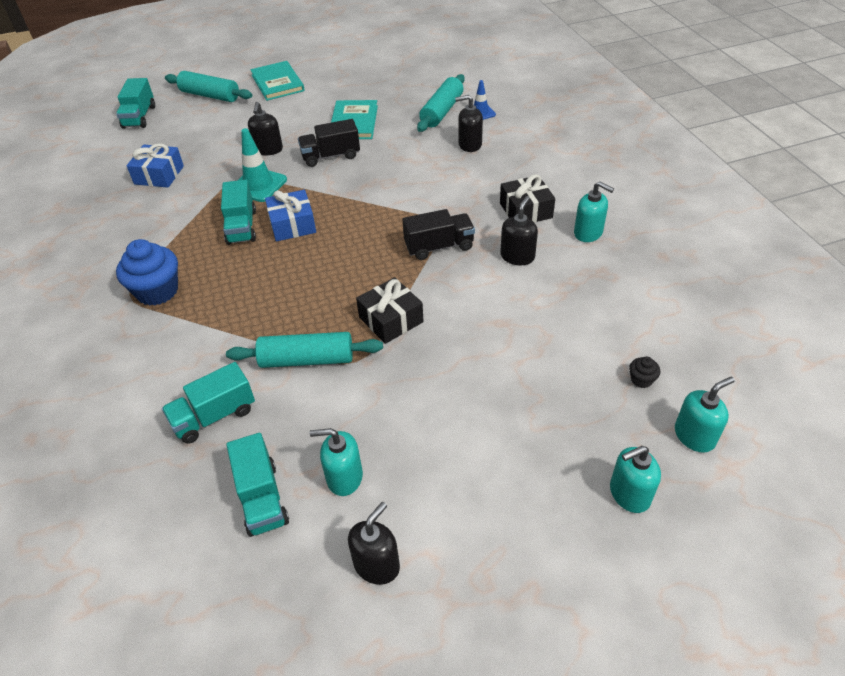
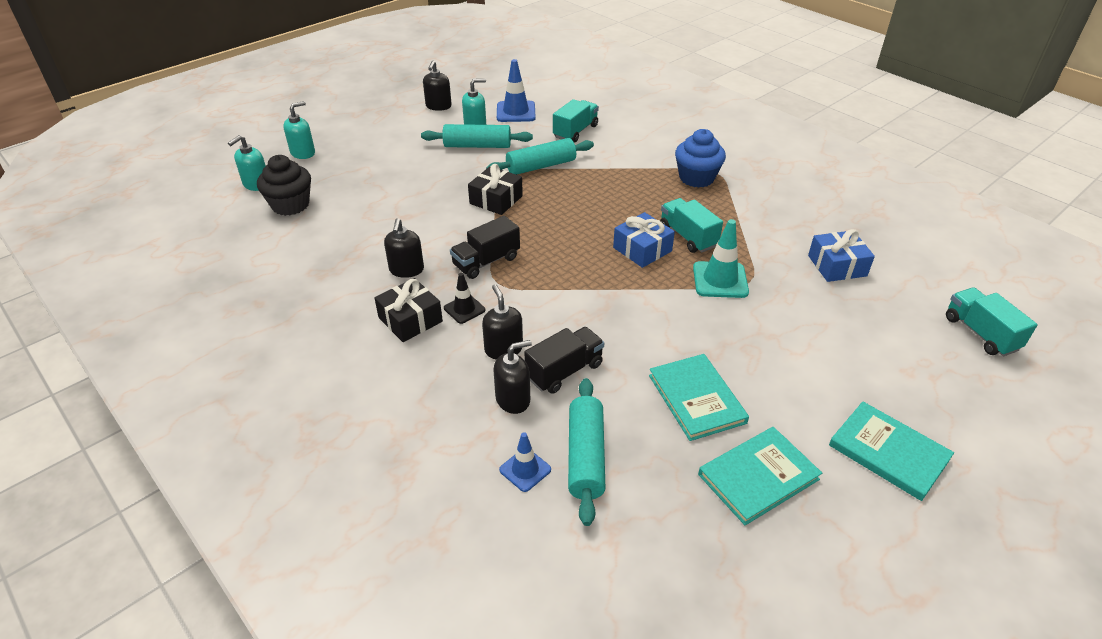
camera: 155 degrees right, 5 degrees down
(210, 95) = (949, 396): turquoise rolling pin -> turquoise rolling pin (477, 146)
(262, 498) = (516, 112): turquoise truck -> blue traffic cone
(268, 150) = (760, 326): black soap dispenser -> black soap dispenser (503, 349)
(331, 156) = (677, 336): black truck -> black truck (564, 371)
(356, 87) = (758, 477): none -> turquoise book
(477, 209) = (464, 309): none -> black traffic cone
(588, 233) = (337, 309): turquoise soap dispenser -> none
(641, 380) = (290, 205): black cupcake -> black cupcake, size x2.26

